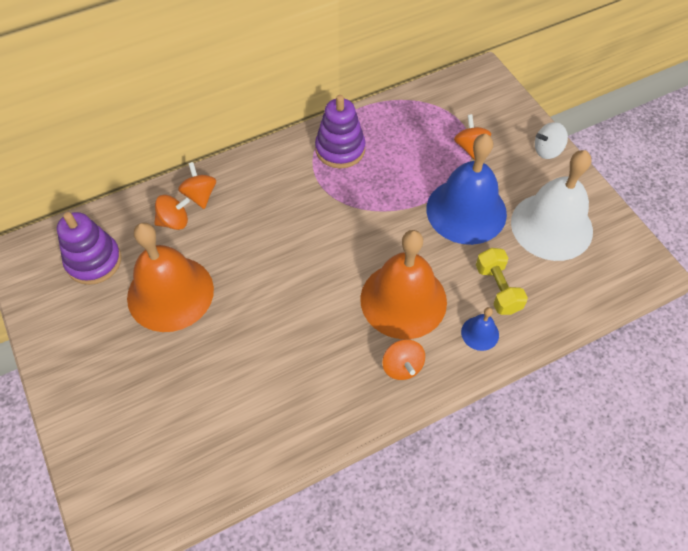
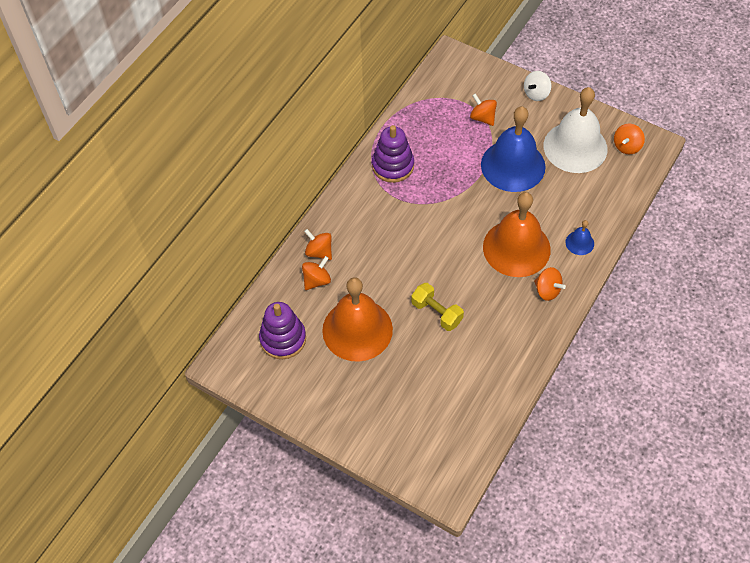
camera: 30 degrees left, 0 degrees up
(498, 289) = (570, 208): yellow dumbbell -> yellow dumbbell (436, 313)
(614, 255) = (626, 146): none -> orange spinning top

